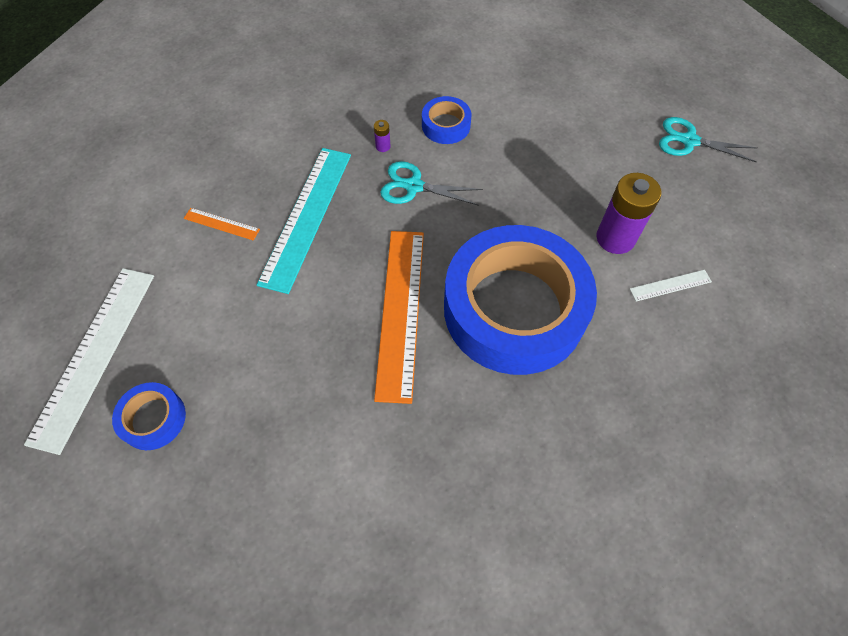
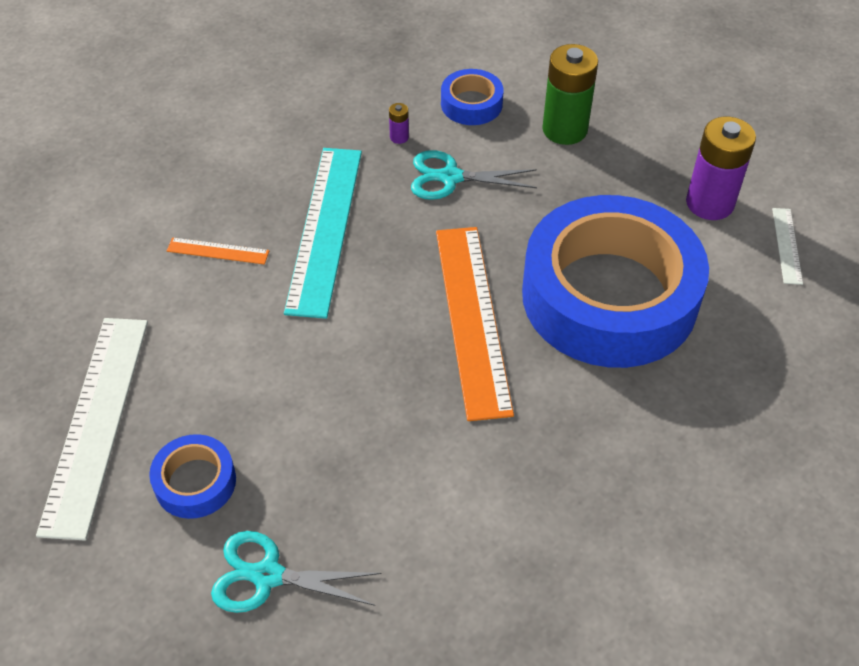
camera: 10 degrees left, 10 degrees down
(514, 157) = (564, 129): none -> green battery
(670, 285) = (786, 245): white ruler -> white ruler turned 60 degrees counterclockwise
(689, 141) = (770, 86): turquoise scissors -> turquoise scissors (267, 576)

